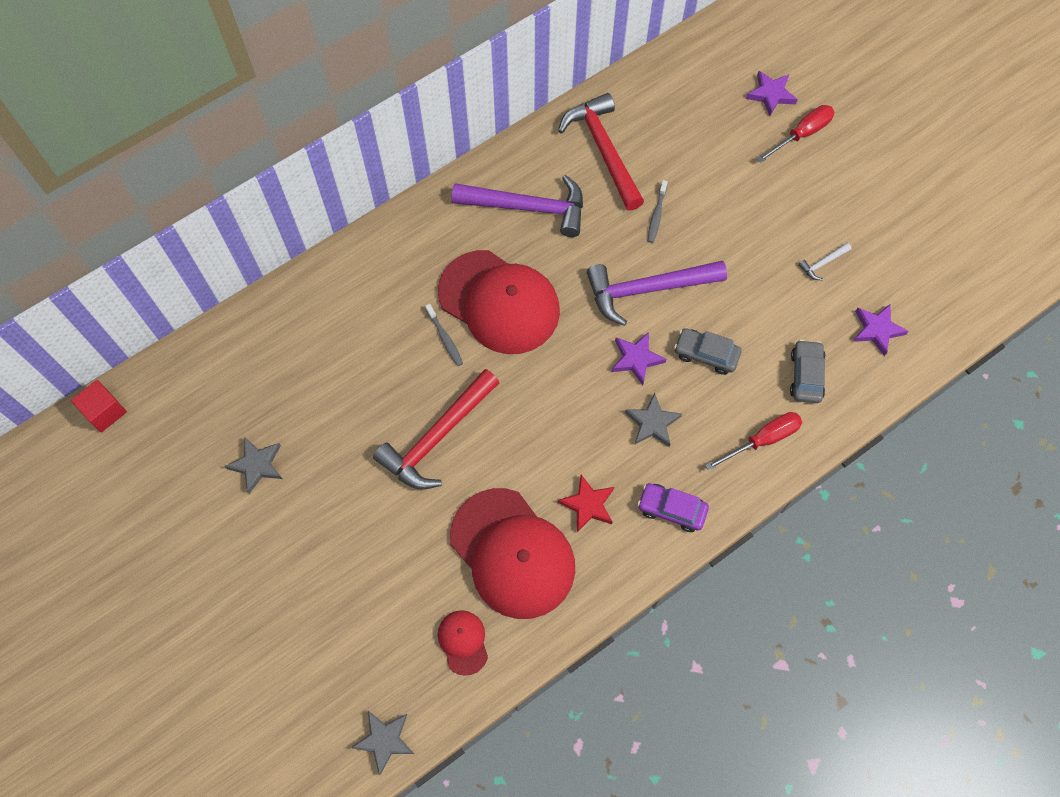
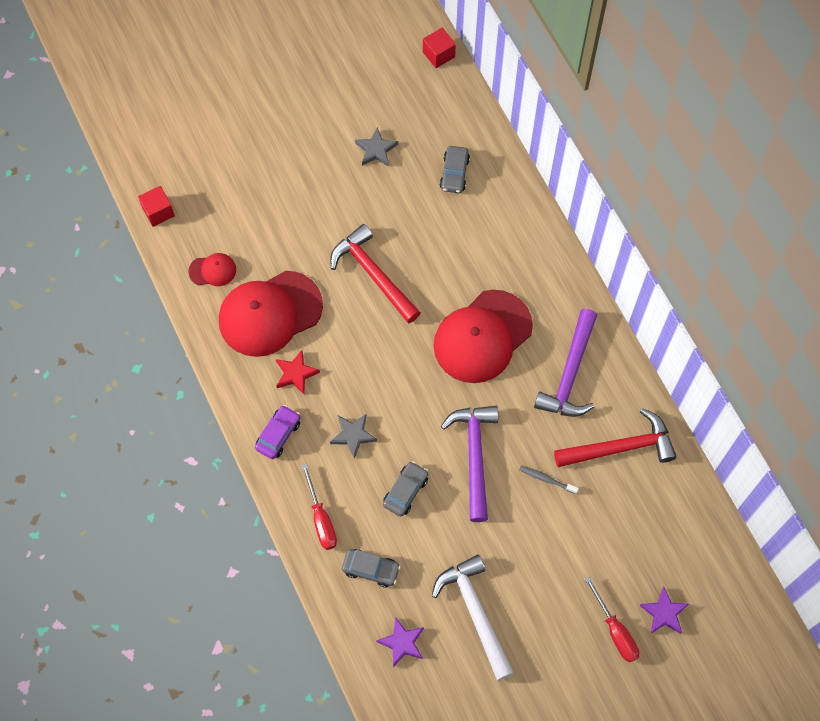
camera: 100 degrees right, 0 degrees up
(283, 365) = (454, 173): none -> grey car
(384, 740) = (158, 212): grey star -> red cube
(444, 338) = (457, 291): grey toothbrush -> none
(636, 359) = (411, 434): purple star -> none
(822, 263) = (475, 613): white hammer -> white hammer, size x2.41

